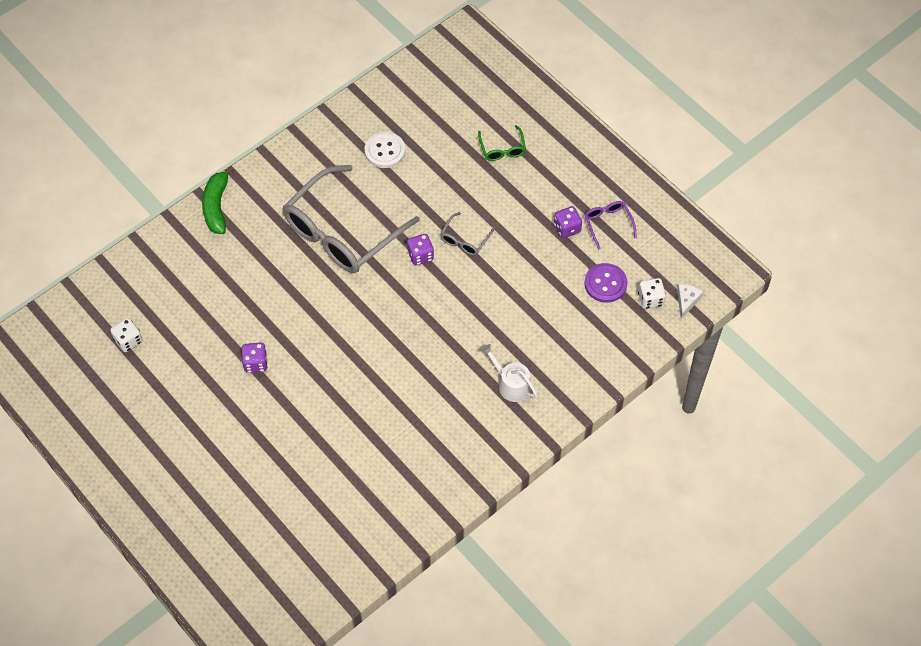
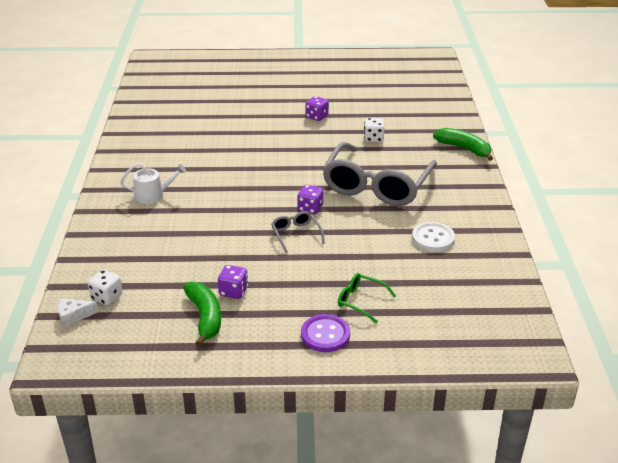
camera: 130 degrees right, 25 degrees down
(128, 340) = (392, 87): white dice -> white dice (373, 138)
(342, 232) = (376, 186): grey glasses -> grey glasses turned 150 degrees counterclockwise
(605, 284) = (156, 281): purple button -> purple button (325, 335)
(608, 224) = (205, 317): purple glasses -> green banana
(686, 301) = (73, 316): white cheese -> white cheese turned 105 degrees clockwise

